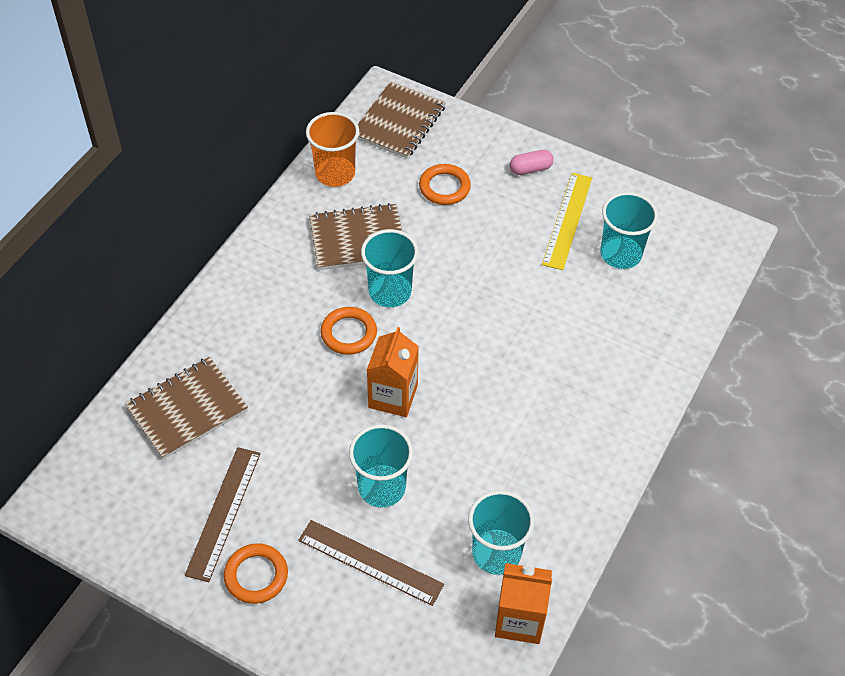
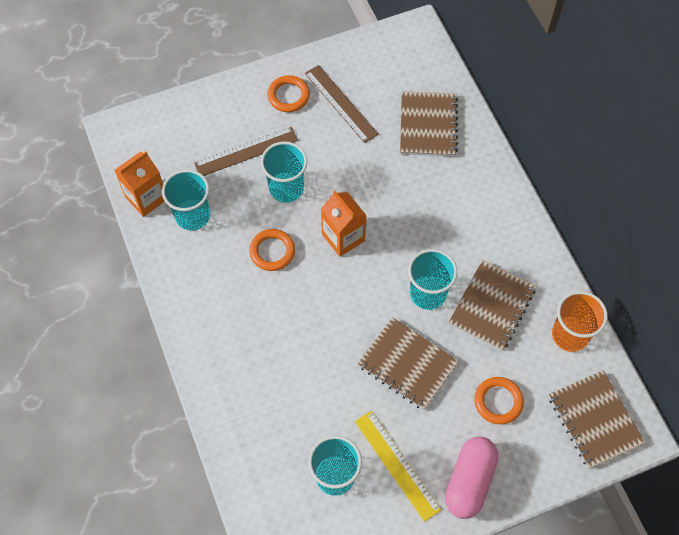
camera: 130 degrees right, 10 degrees up
(349, 333) = (413, 246): orange ring -> orange ring (272, 251)
(474, 265) = (407, 364): none -> brown notebook
(530, 169) = (469, 481): pink capsule -> pink capsule, size x1.87

